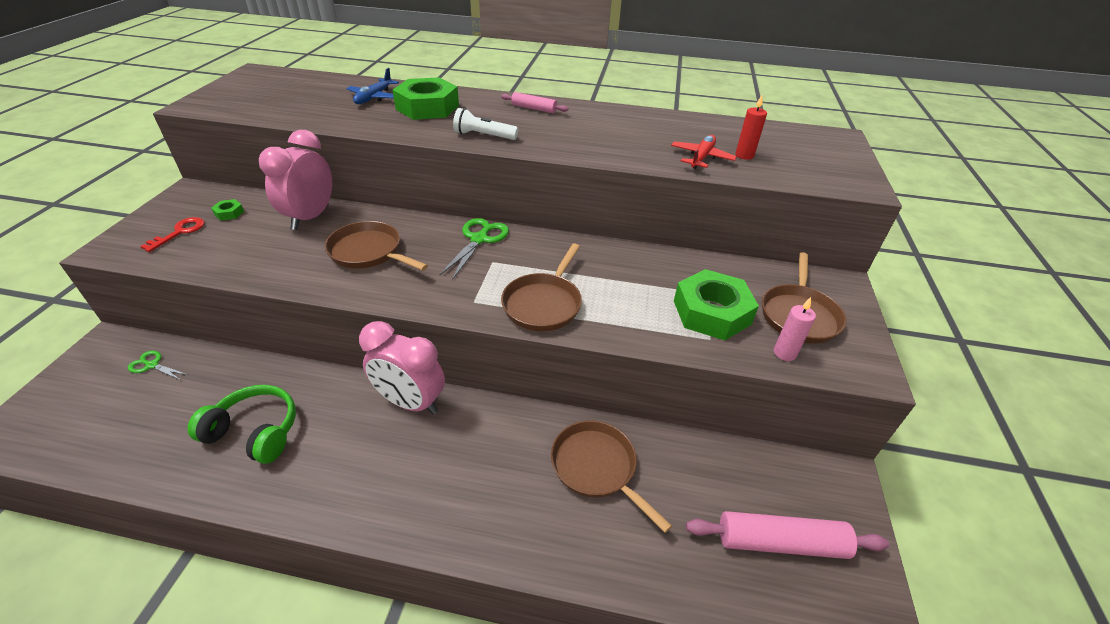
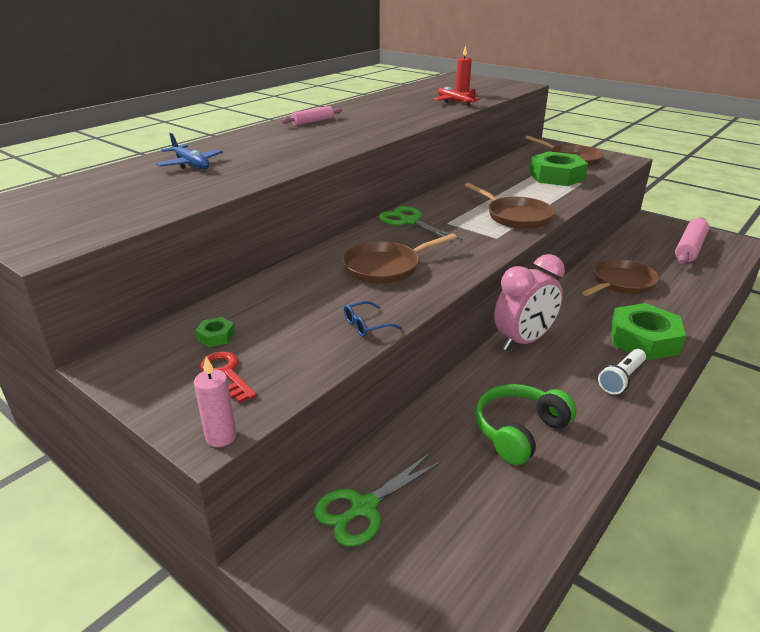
camera: 60 degrees left, 10 degrees down
(152, 365) = (363, 507): green scissors -> green scissors, size x1.71
(258, 270) = (367, 325): none -> blue glasses
(310, 217) = (286, 288): pink clock -> none
(427, 107) = (253, 149): green nut -> green nut (643, 339)
(484, 136) = (346, 141): white flashlight -> white flashlight (621, 379)
(597, 467) = (621, 283): brown pan -> brown pan turned 150 degrees clockwise
(784, 353) = (603, 171): pink candle -> pink candle (221, 437)

